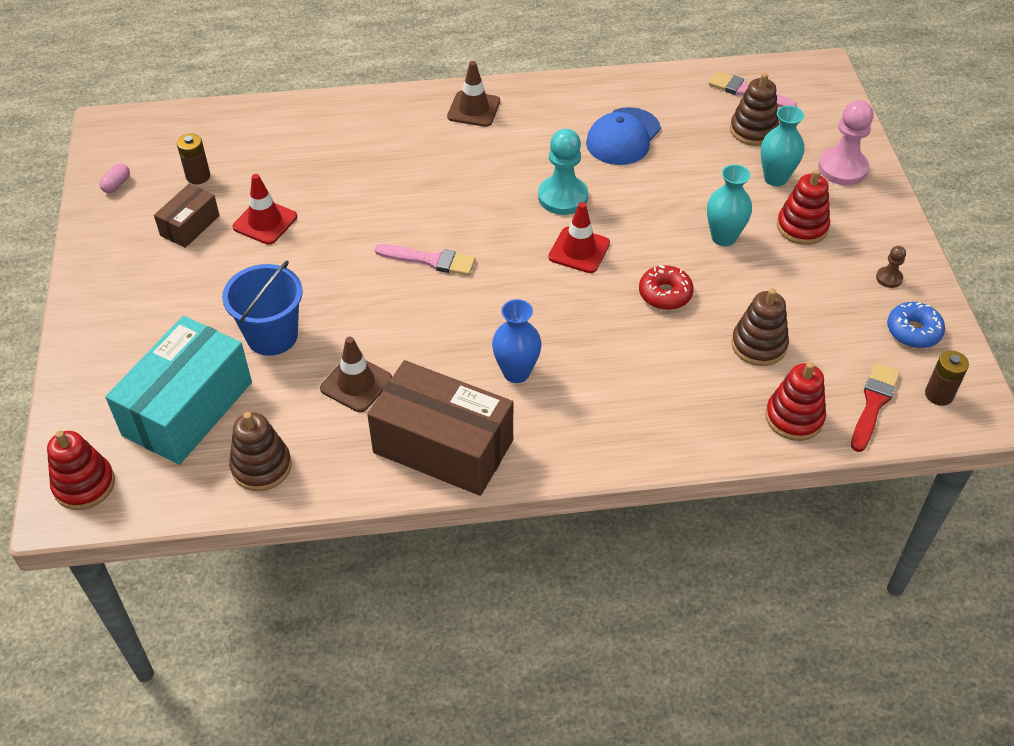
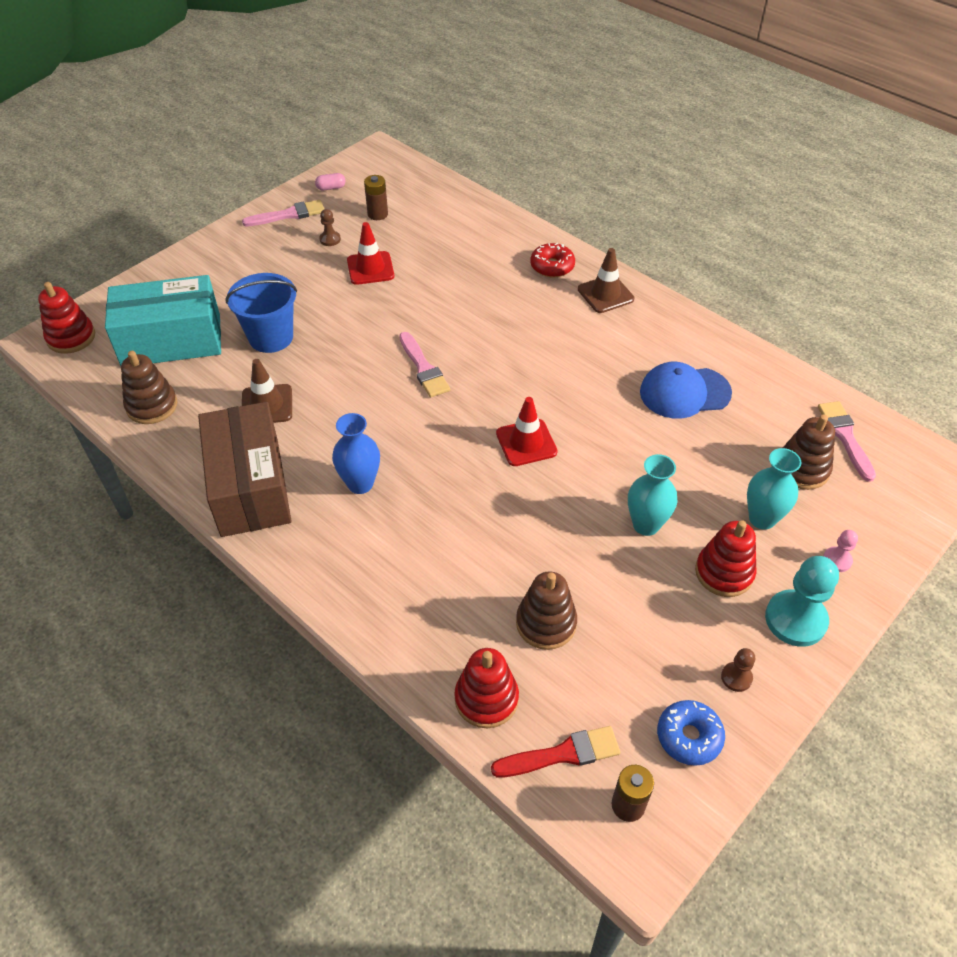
camera: 50 degrees right, 0 degrees up
(115, 233) = (289, 215): none -> pink brush
(190, 225) = (330, 239): brown box -> brown pawn
(562, 197) = (573, 398): turquoise pawn -> turquoise pawn (795, 619)
(665, 294) = (537, 524): red donut -> red donut (552, 266)
(842, 168) = (837, 560): pink pawn -> pink pawn, size x0.49

